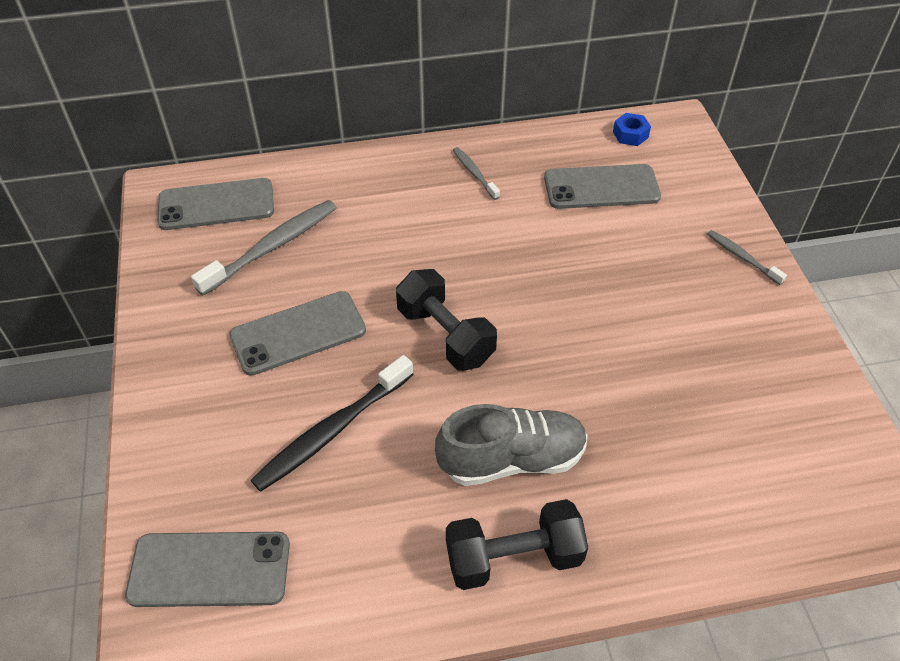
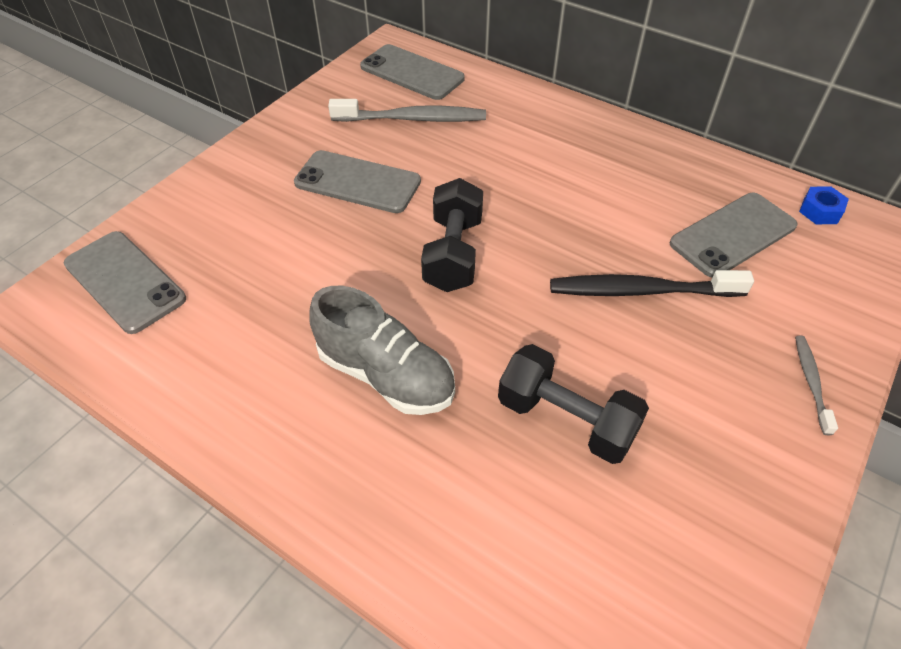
camera: 45 degrees right, 0 degrees up
(332, 431) = (296, 258): black toothbrush -> black toothbrush (641, 291)
(474, 173) = (627, 158): grey toothbrush -> none
(513, 558) = (295, 442): black dumbbell -> black dumbbell (566, 420)
(601, 187) = (733, 235): grey phone -> grey phone turned 75 degrees counterclockwise

